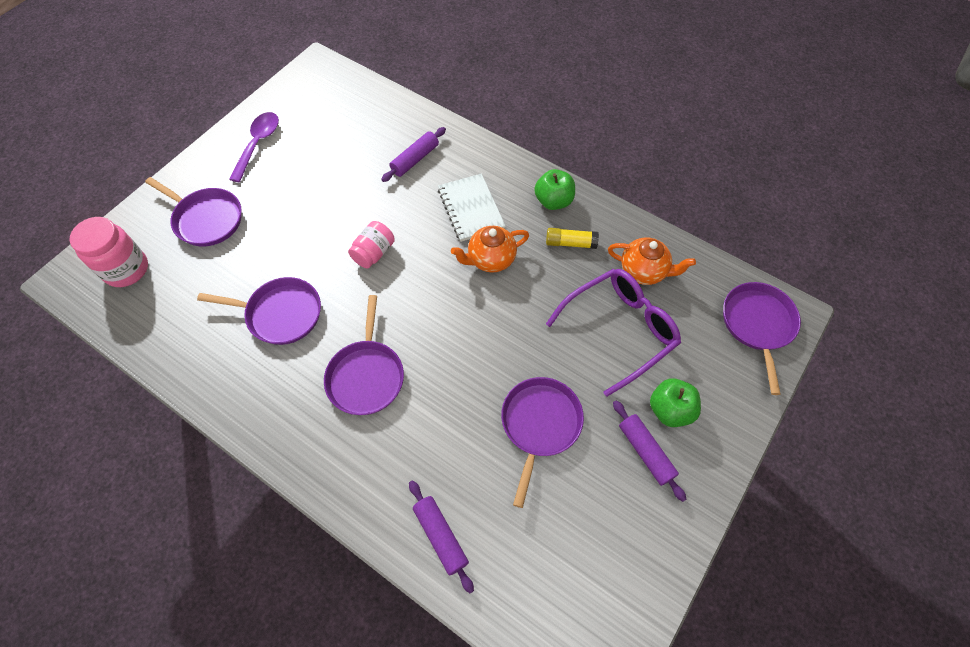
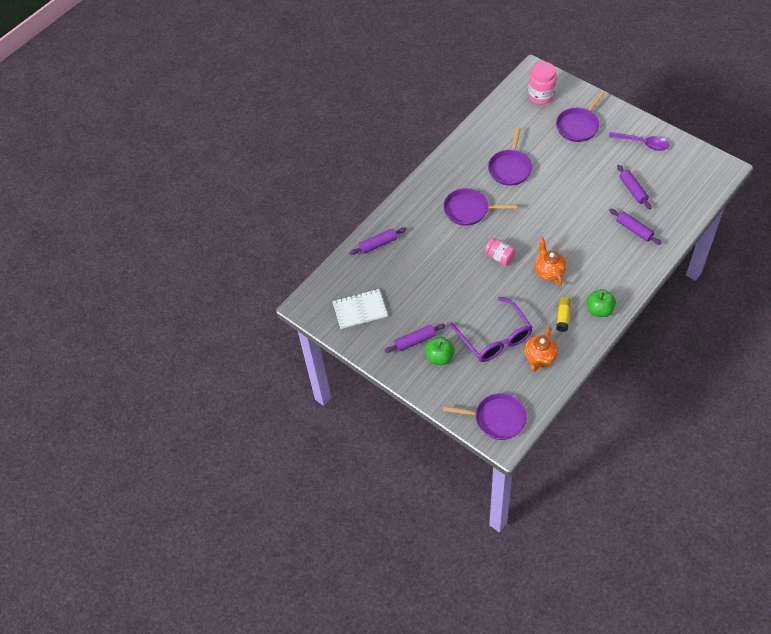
camera: 100 degrees right, 5 degrees down
(344, 158) = (633, 190): none -> purple rolling pin
(374, 253) = (554, 210): pink jar -> pink jar (500, 257)
(471, 209) = (591, 261): white notebook -> white notebook (360, 310)
(540, 424) = (435, 291): purple pan -> none

